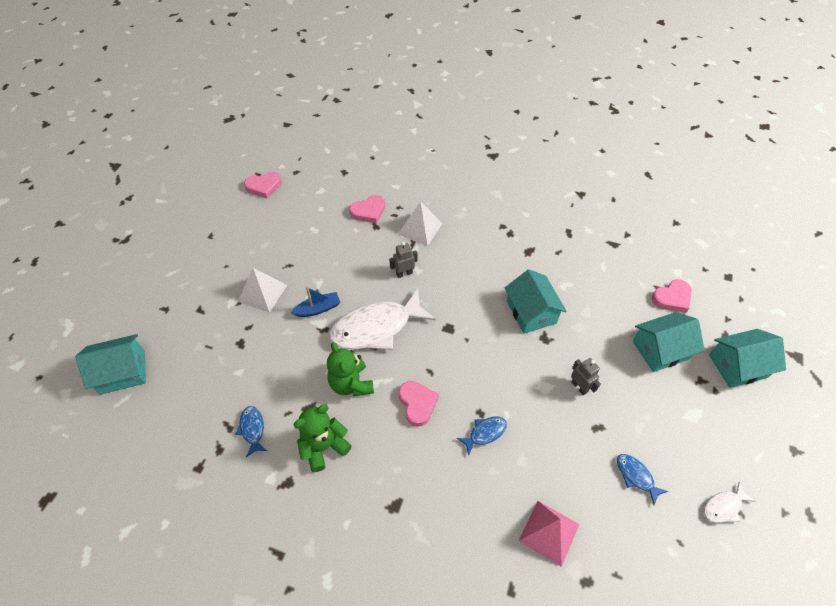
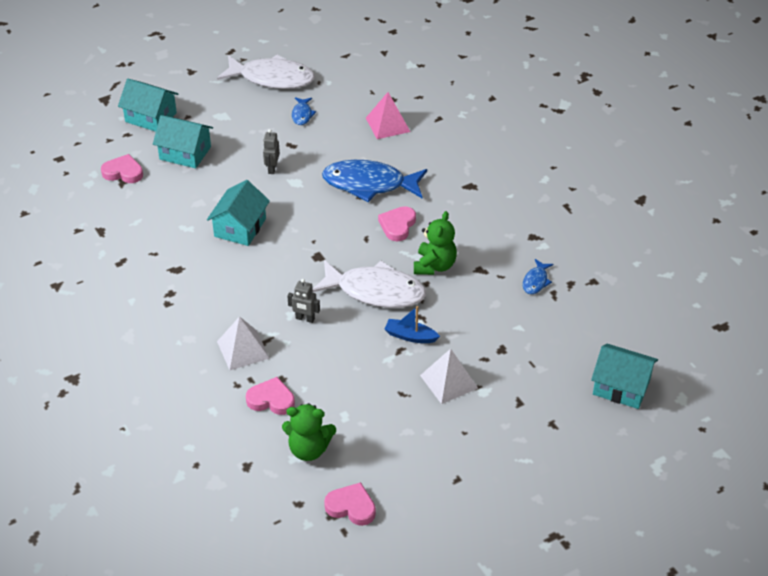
camera: 140 degrees left, 10 degrees down
(324, 446) = (490, 241): green teddy bear -> green teddy bear (309, 449)
(485, 433) = (369, 184): blue fish -> blue fish, size x2.24
(723, 507) = (272, 78): white fish -> white fish, size x2.24

